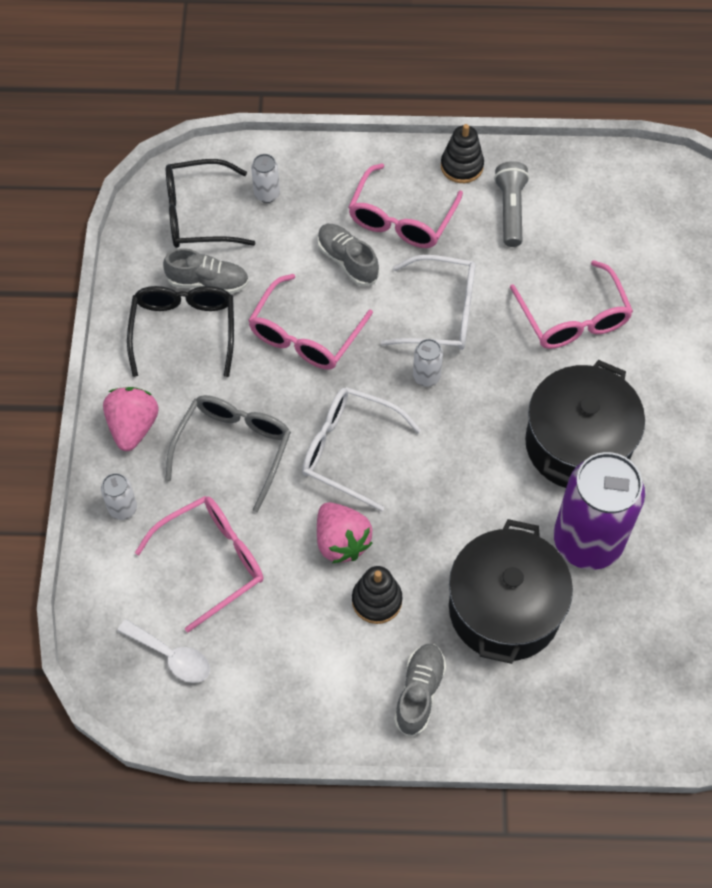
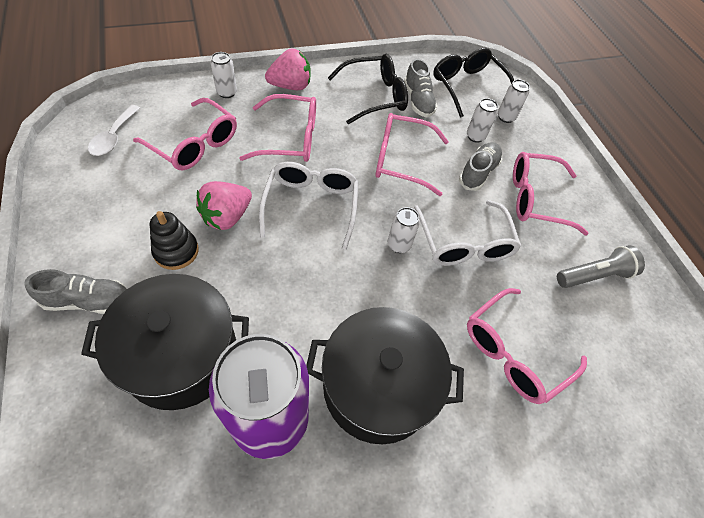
camera: 65 degrees right, 5 degrees down
(233, 449) = (289, 138): grey glasses -> pink glasses
(289, 241) = (475, 136): none -> white can
(462, 166) = (611, 230): black stacking toy -> none

